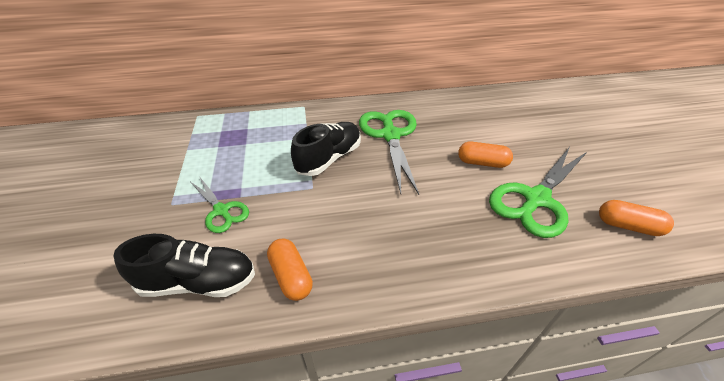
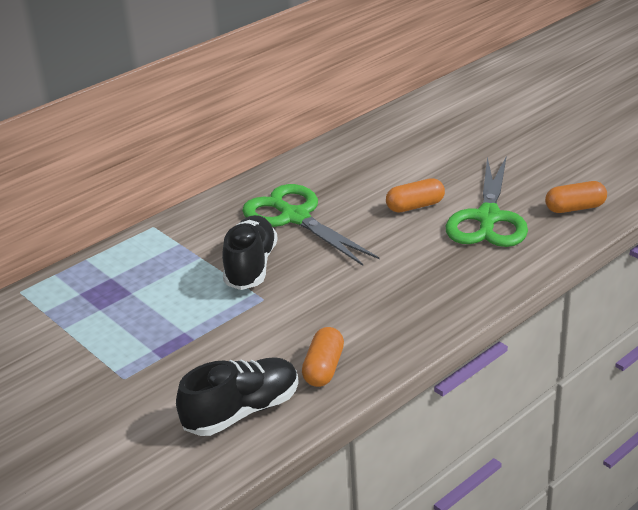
camera: 30 degrees left, 10 degrees down
(221, 211) = (190, 358): green scissors -> none
(291, 276) = (324, 368): orange capsule -> orange capsule turned 75 degrees clockwise

